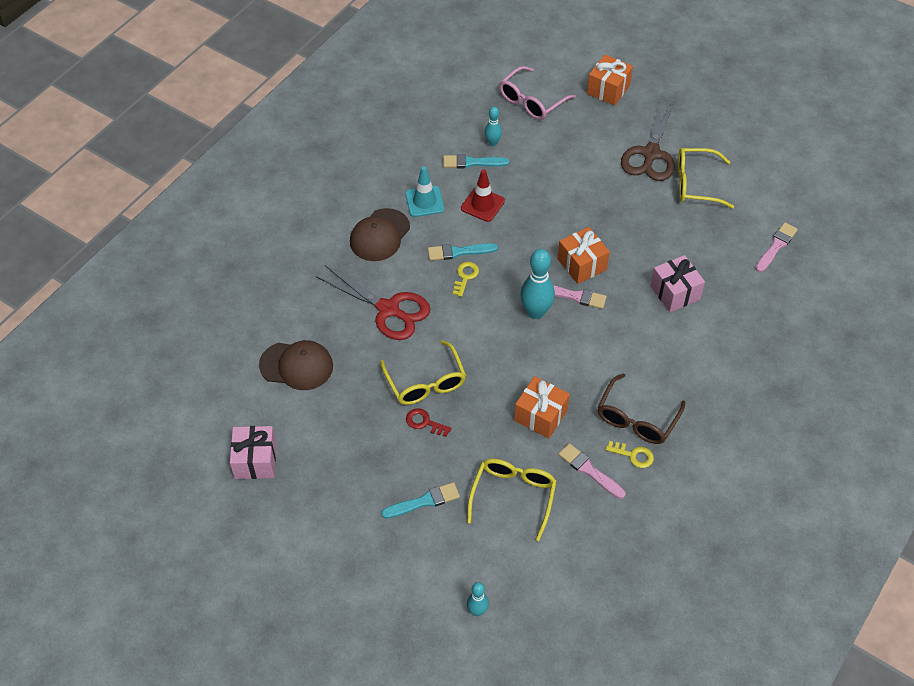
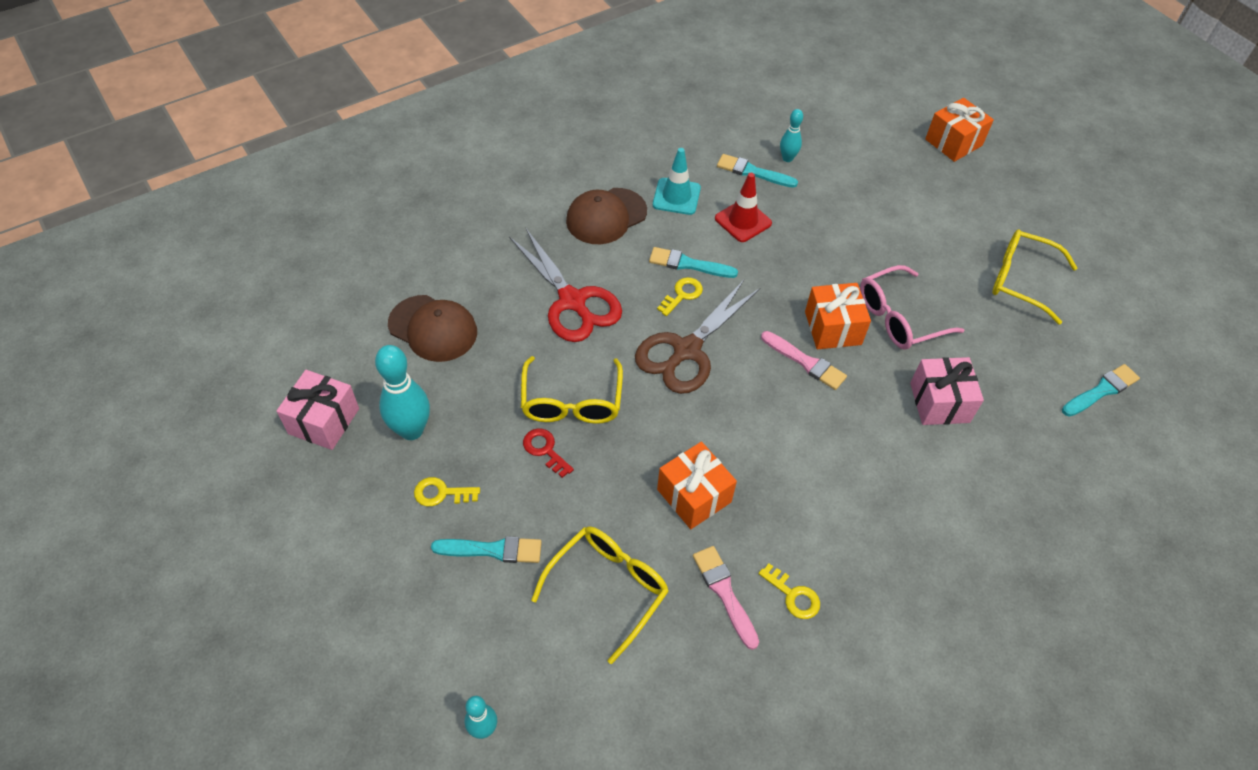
camera: 20 degrees right, 0 degrees up
(368, 478) = (441, 493): none -> yellow key
(532, 101) = (855, 128): pink glasses -> pink glasses (899, 317)
(535, 312) = (748, 365): turquoise bowling pin -> turquoise bowling pin (411, 430)
(637, 418) = (819, 547): brown glasses -> none
(650, 154) = (976, 228): brown scissors -> brown scissors (686, 350)
(776, 246) = (1101, 390): pink brush -> turquoise brush

